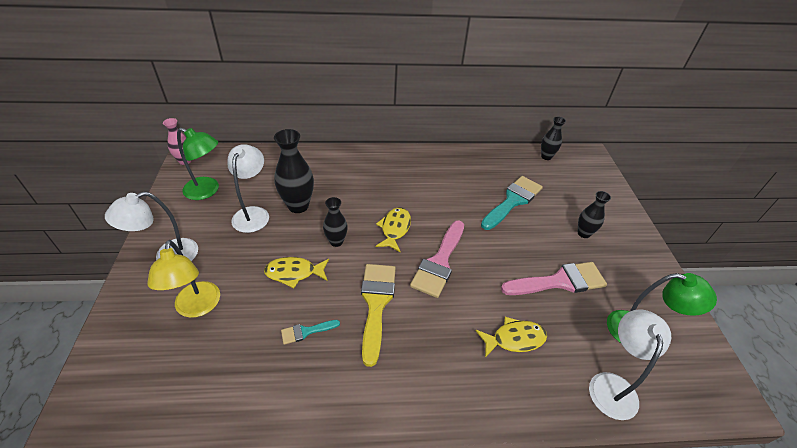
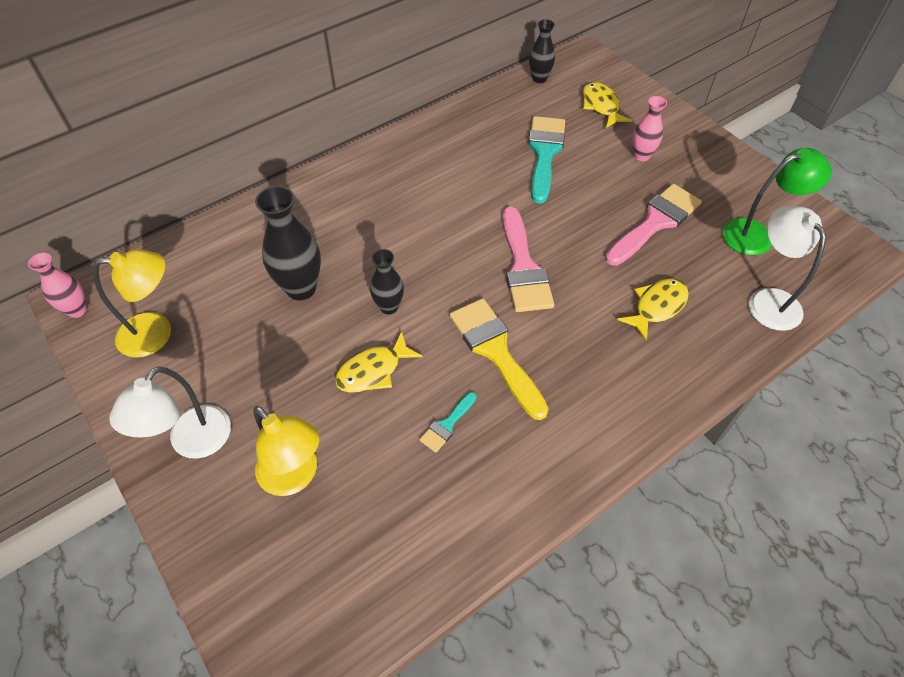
camera: 30 degrees left, 10 degrees up
(207, 191) = (156, 333): green lamp -> yellow lamp
(253, 213) = (251, 329): white lamp -> none
(395, 229) = (443, 255): yellow fish -> yellow fish (601, 106)
(583, 233) = (641, 155): black vase -> pink vase

